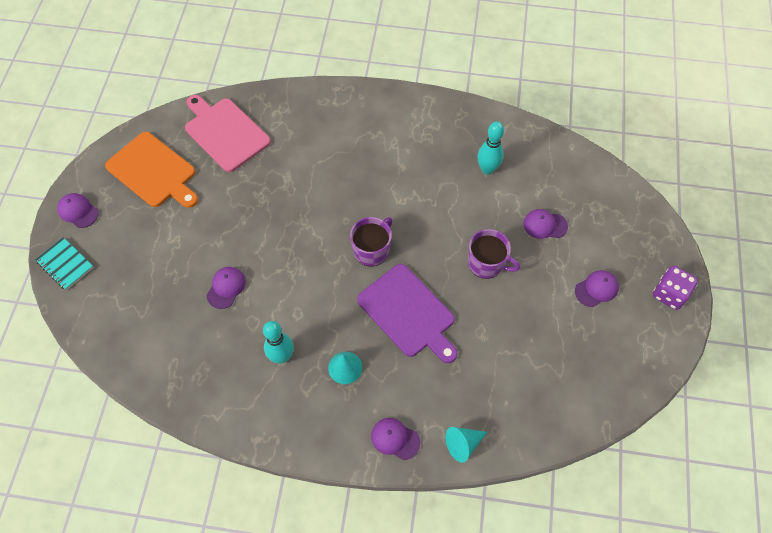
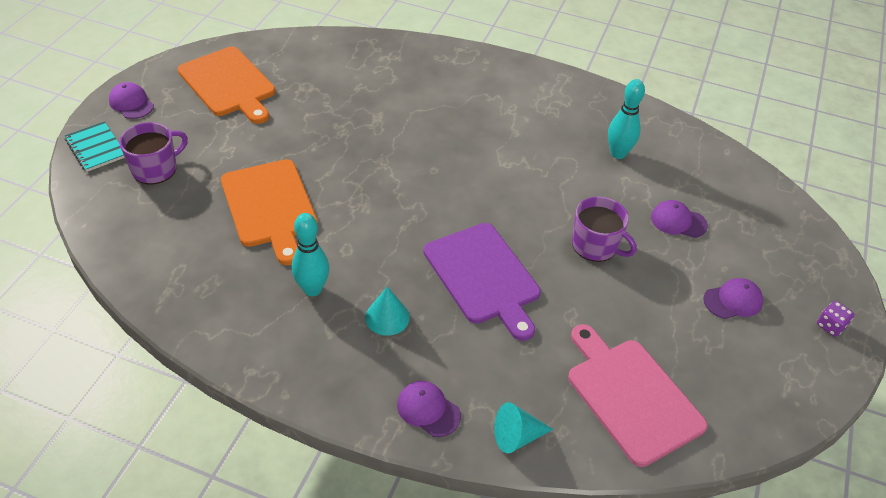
camera: 10 degrees right, 15 degrees down
(225, 132) = (321, 65): pink cutting board -> pink cutting board (631, 396)
(226, 288) = (270, 206): purple cap -> orange cutting board
(372, 250) = (456, 204): purple mug -> purple mug (155, 169)
(669, 294) = (830, 326): purple dice -> purple dice, size x0.60

